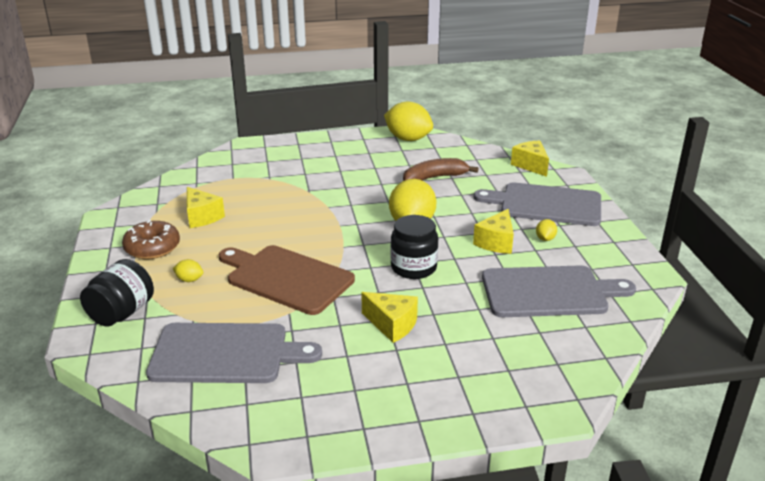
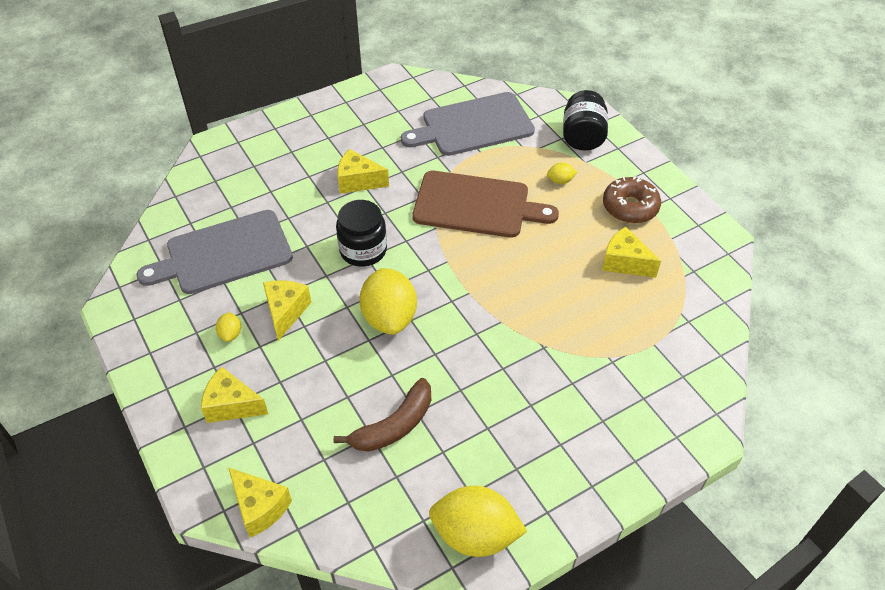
camera: 160 degrees right, 20 degrees up
(546, 204) = (232, 405): grey cutting board -> yellow cheese

